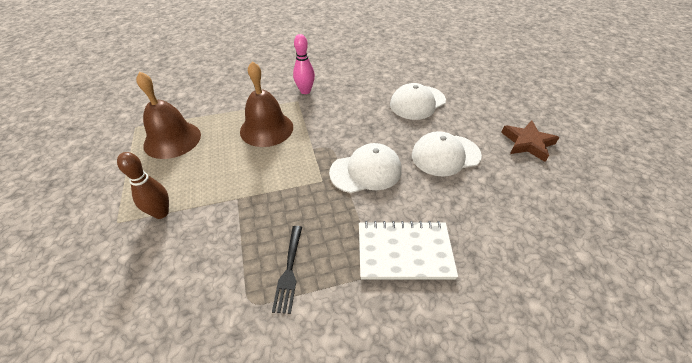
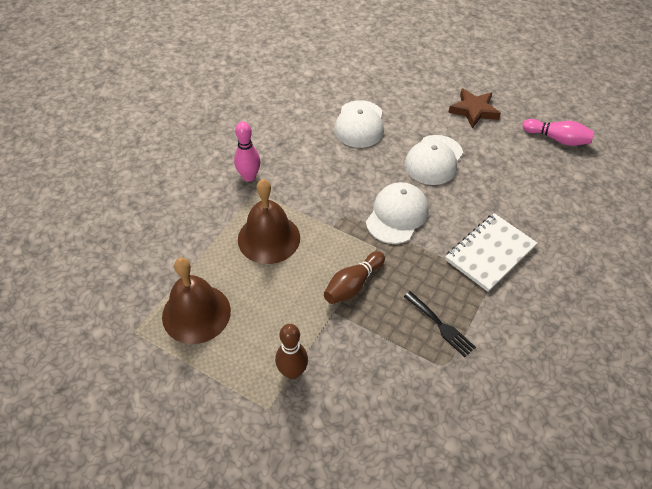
camera: 45 degrees left, 5 degrees up
(272, 192) = (353, 285): none -> brown bowling pin
(594, 211) = (557, 139): none -> pink bowling pin

